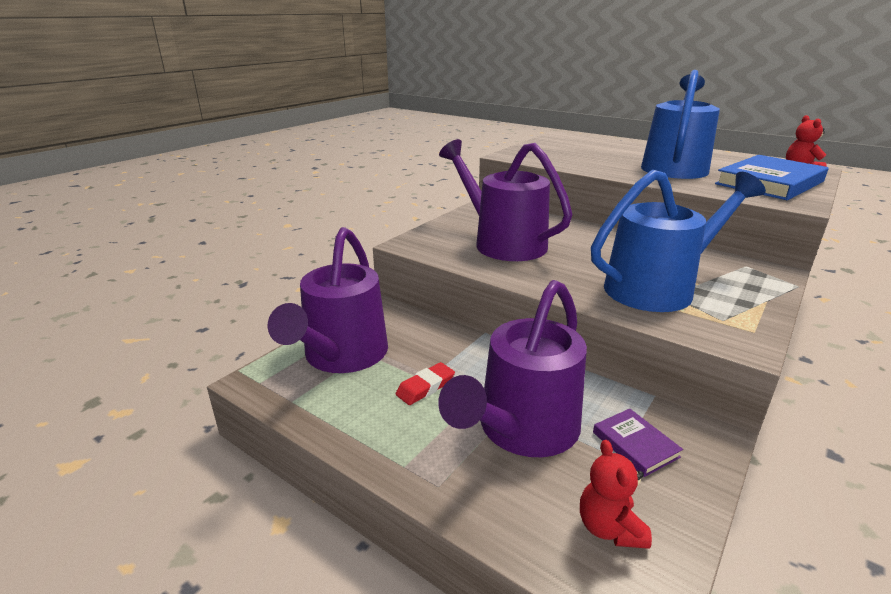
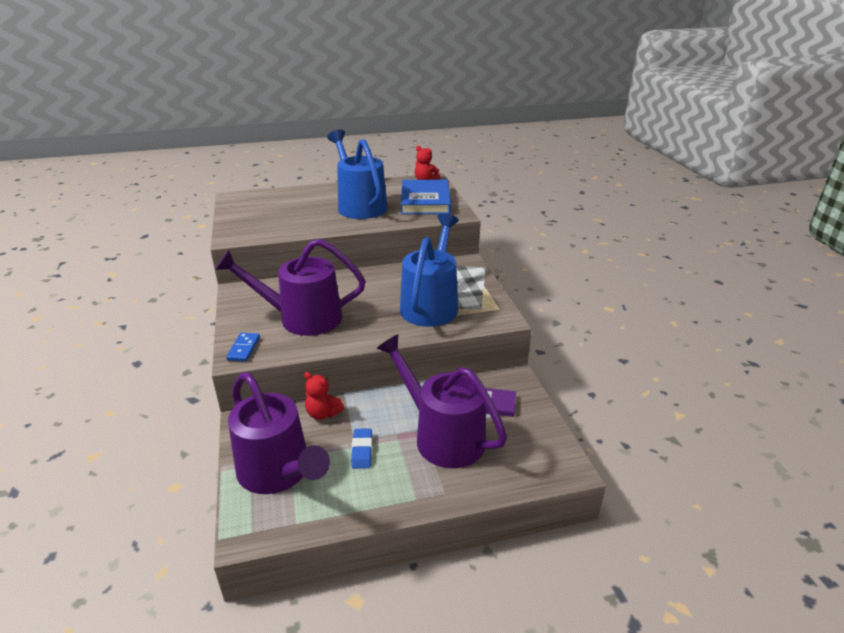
camera: 50 degrees left, 5 degrees up
(422, 241) = (244, 349): none -> blue domino
(425, 387) = (362, 451): red eraser -> blue eraser
(522, 430) = (442, 435): purple watering can -> purple watering can turned 150 degrees clockwise
(609, 528) = (527, 450): red teddy bear -> red teddy bear (323, 413)

